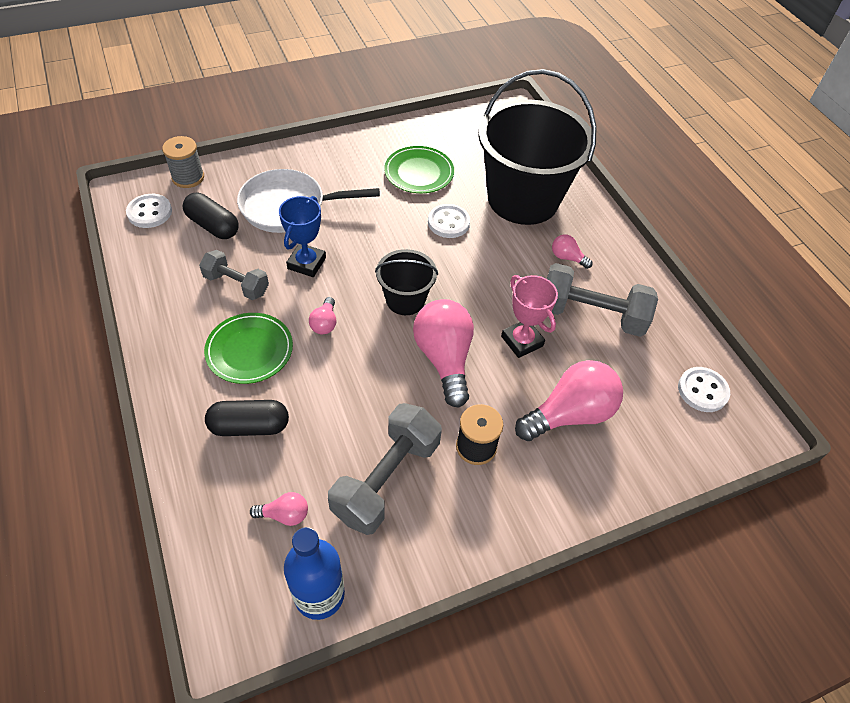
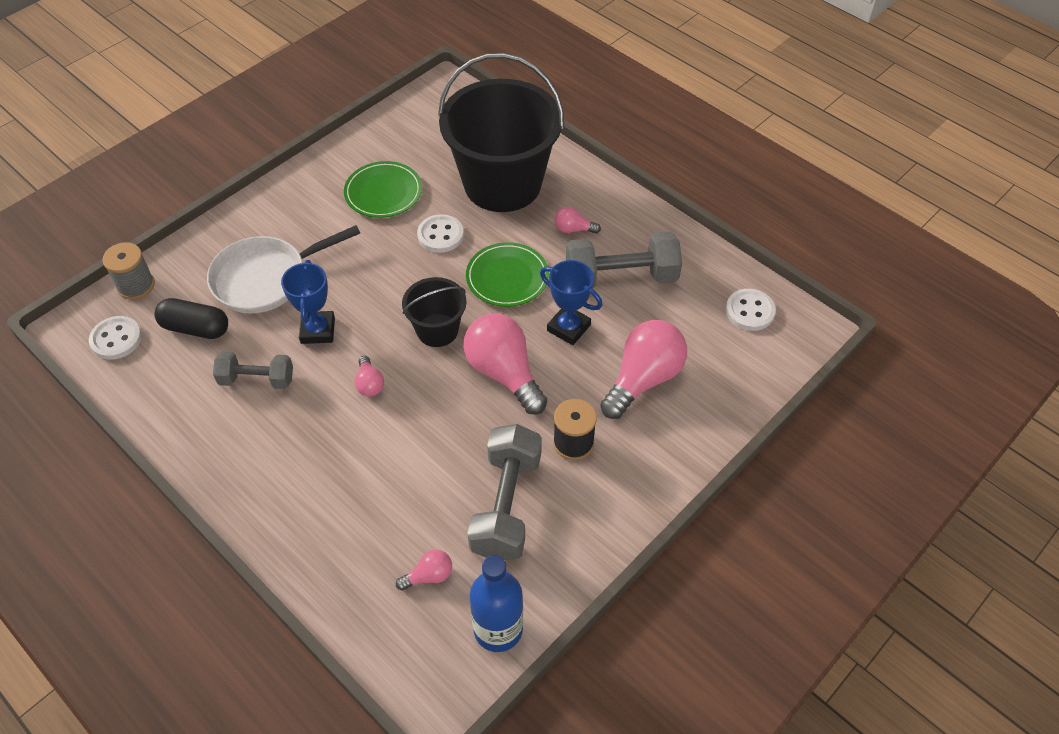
camera: 20 degrees left, 0 degrees up
(249, 350) = (308, 439): green plate -> green plate (507, 277)
(249, 426) = (350, 511): black capsule -> none
(522, 341) = (568, 328): pink trophy -> blue trophy

